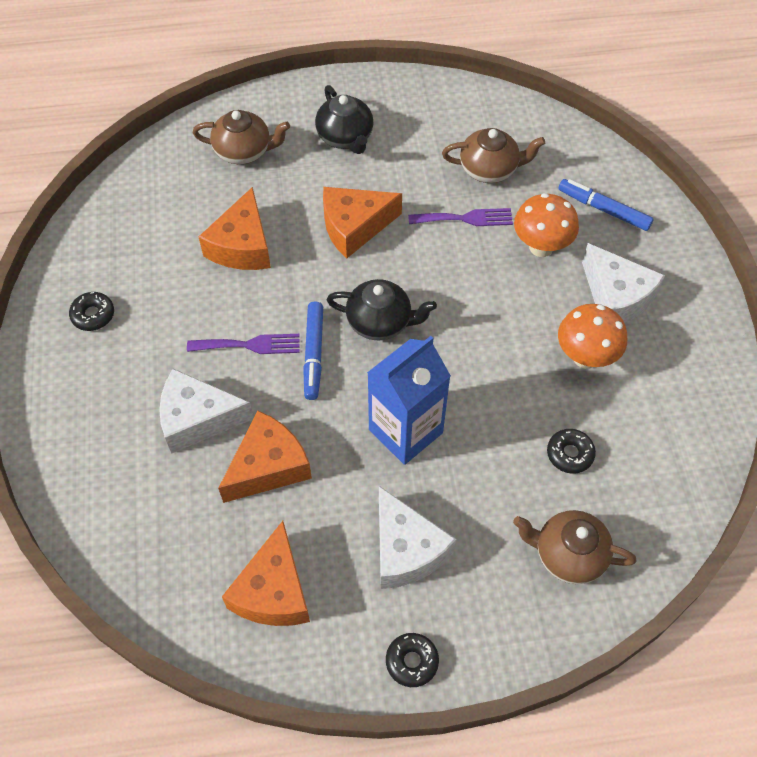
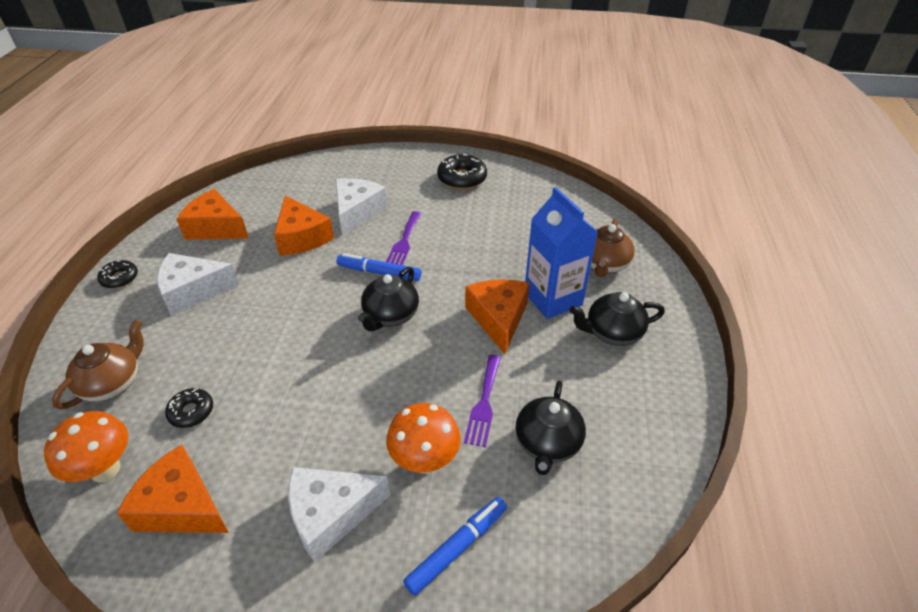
camera: 105 degrees right, 15 degrees down
(93, 315) = (462, 178): black donut -> black donut, size x1.63
(242, 246) = (499, 250): orange cheese -> orange cheese (181, 506)
(405, 431) = (283, 310): blue carton -> blue carton (553, 298)
(490, 169) = (547, 443): brown teapot -> black teapot
(585, 357) = (276, 458): orange mushroom -> orange mushroom (105, 469)

